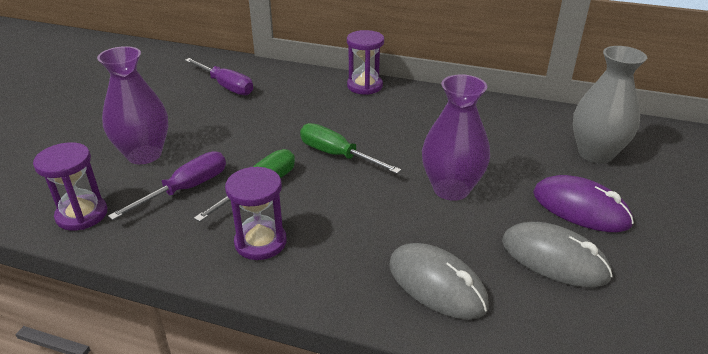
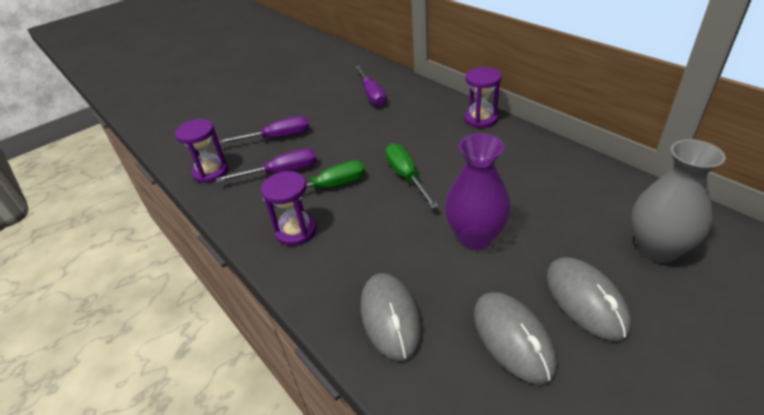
camera: 35 degrees right, 5 degrees up
(144, 154) = (277, 138): purple vase -> purple screwdriver
(580, 208) = (585, 300): purple mouse -> grey mouse

